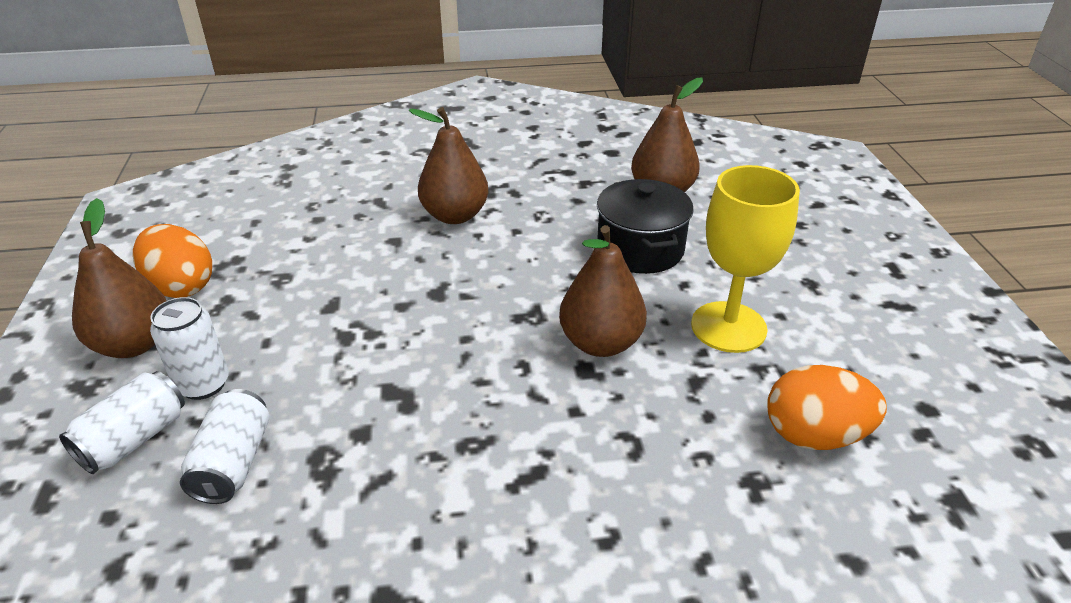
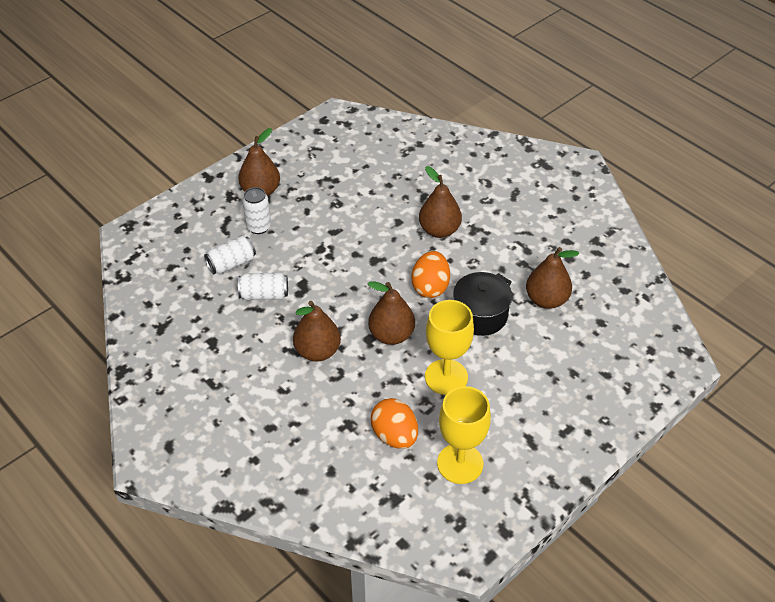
camera: 55 degrees right, 10 degrees up
(134, 439) = (219, 229): white can -> white can (264, 295)
(181, 286) = (303, 177): orange egg -> orange egg (430, 287)
(558, 444) = (317, 351): none -> brown pear
(910, 389) = (460, 463): none -> yellow goblet

